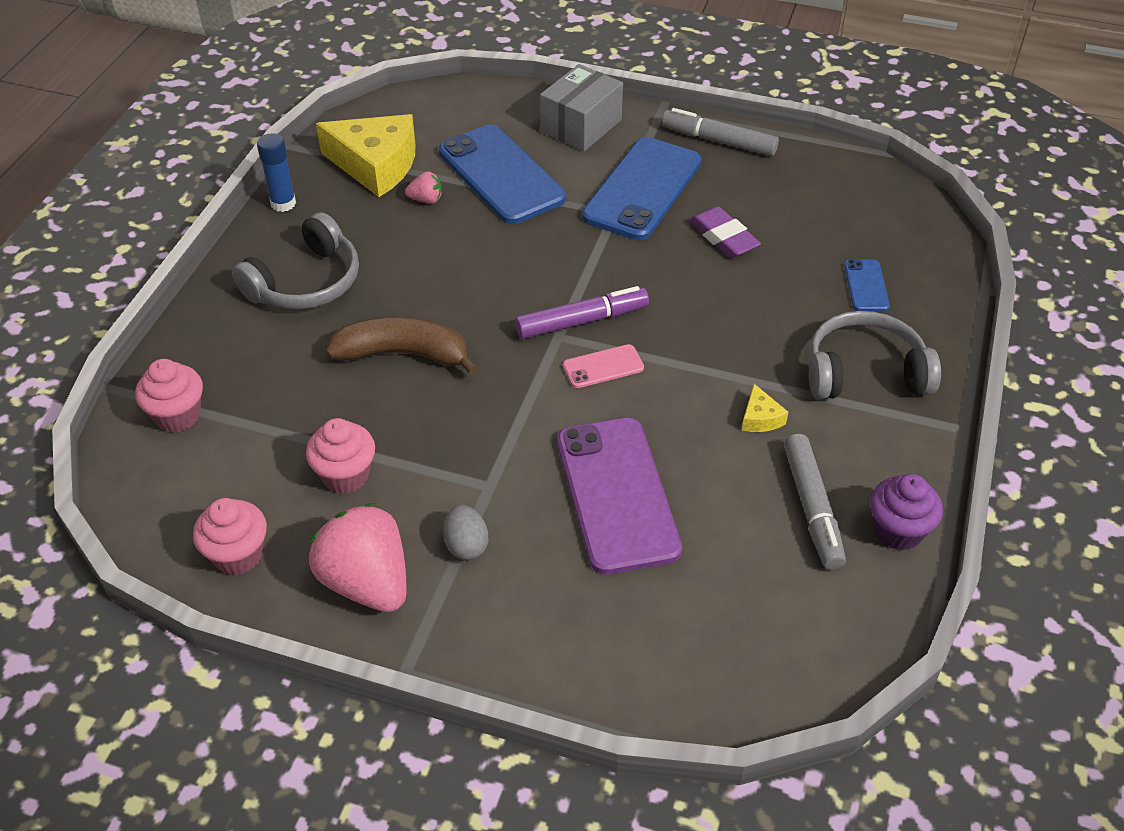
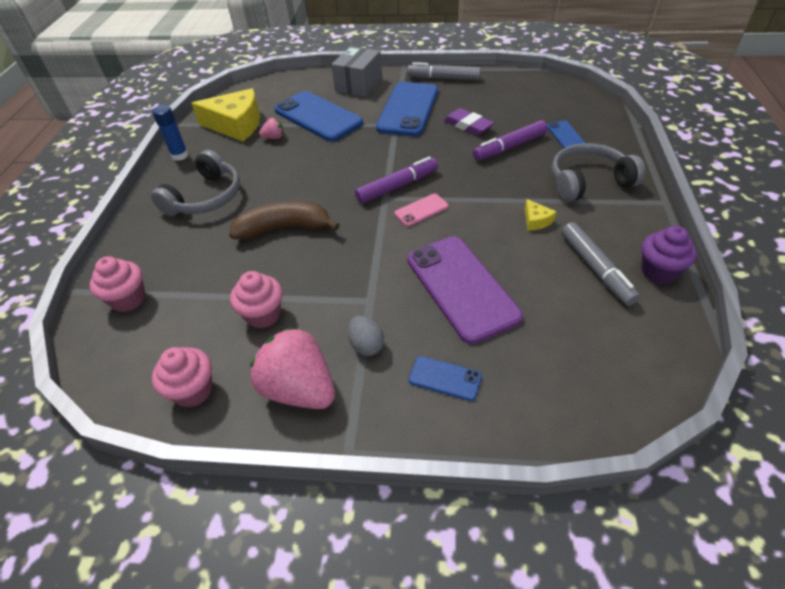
camera: 10 degrees left, 0 degrees up
(551, 610) = (445, 378): none -> blue phone
(772, 289) = (509, 147): none -> purple marker

